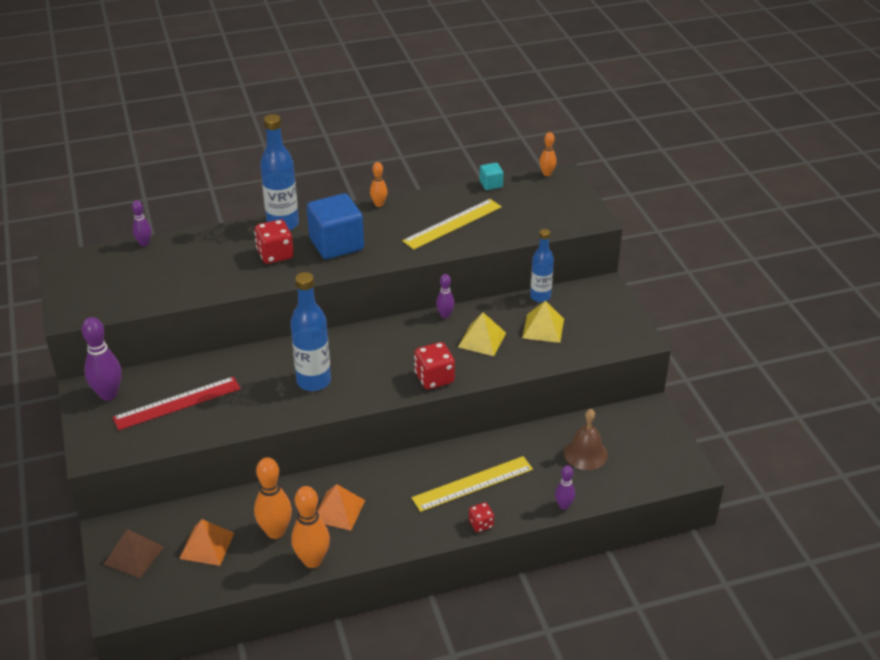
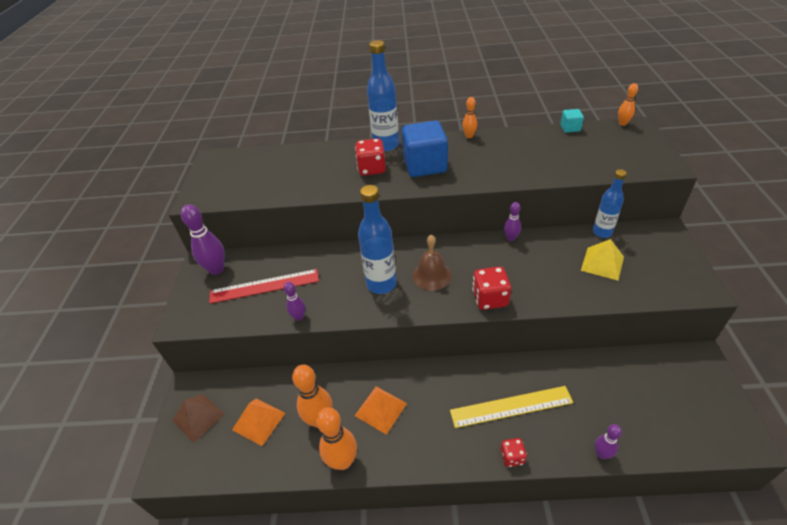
camera: 20 degrees right, 5 degrees up
(144, 243) = (276, 149): purple bowling pin -> purple bowling pin (299, 317)
(452, 224) = (530, 158): yellow ruler -> none
(482, 340) = (541, 266): yellow pyramid -> none
(585, 454) = (629, 395): brown bell -> brown bell (431, 275)

